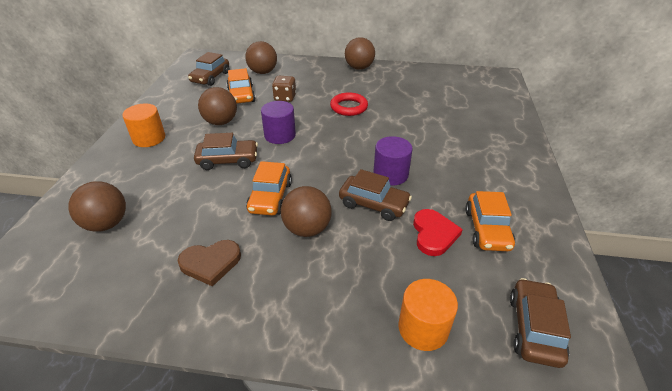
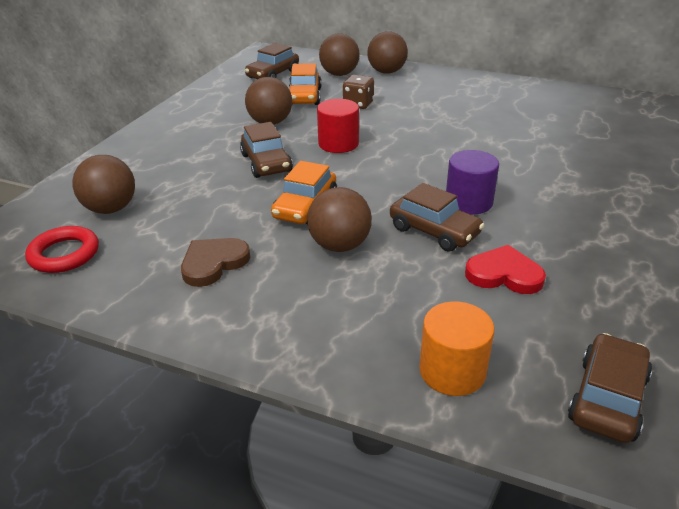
camera: 15 degrees right, 5 degrees down
(149, 138) = (182, 131): orange cylinder -> none
(210, 263) = (213, 263): brown heart -> brown heart turned 135 degrees clockwise
(228, 160) = (266, 163): brown car -> brown car turned 60 degrees clockwise
(280, 135) = (338, 144): purple cylinder -> red cylinder
(349, 107) = (438, 122): red ring -> red ring (64, 254)
(359, 68) = (468, 79): brown ball -> brown ball (386, 72)
(434, 234) = (504, 274): red heart -> red heart turned 90 degrees counterclockwise
(487, 229) = (581, 279): orange car -> none

